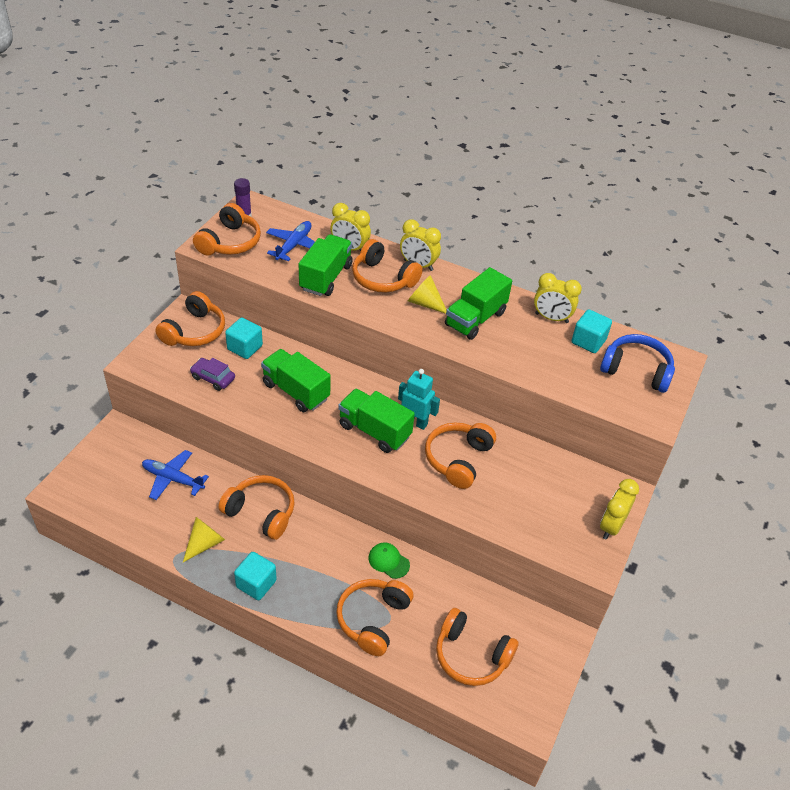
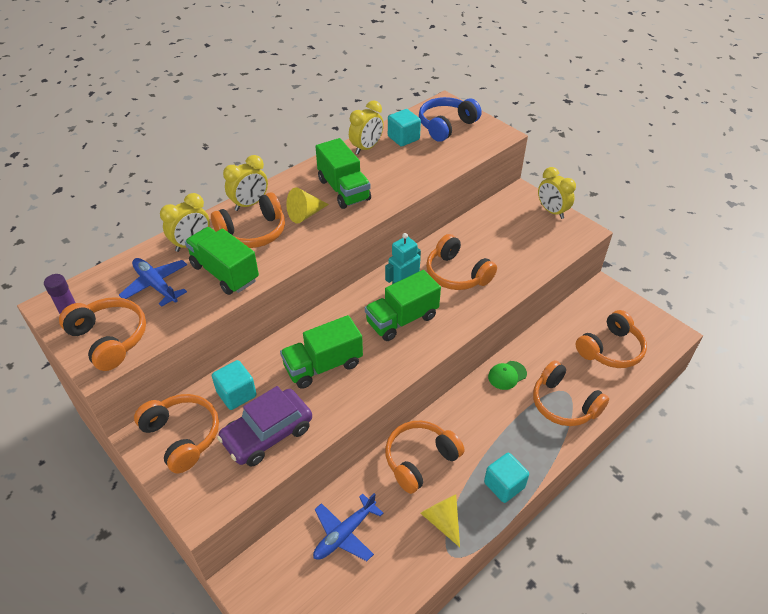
camera: 65 degrees left, 0 degrees up
(213, 378) = (267, 434): purple car -> purple car, size x1.72

